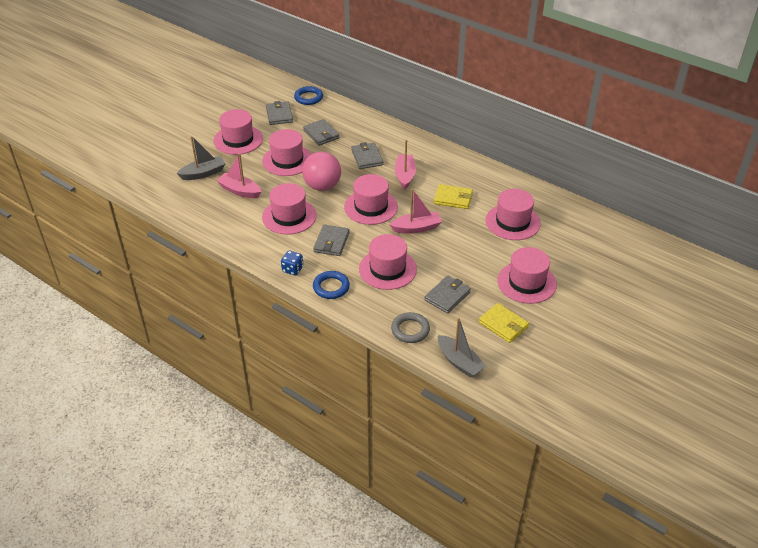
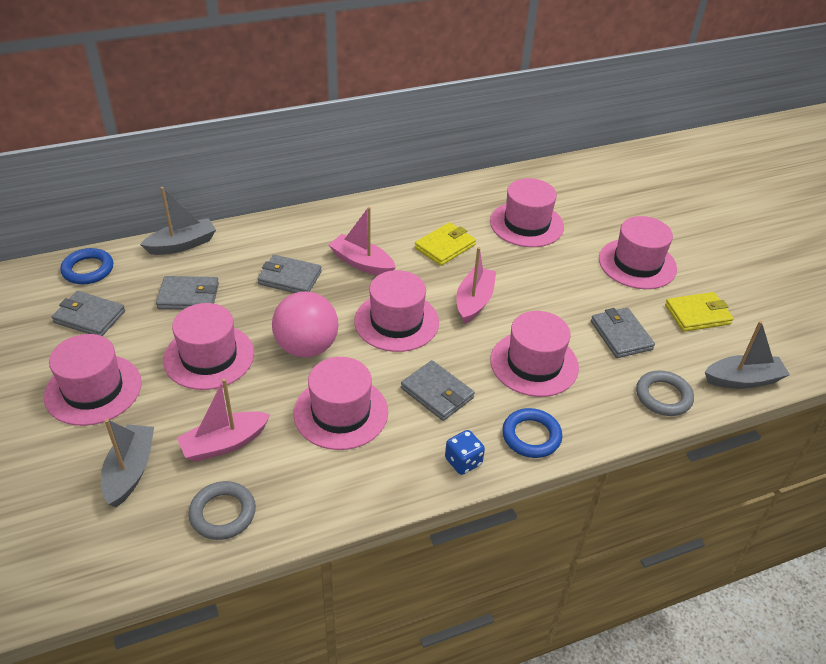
camera: 60 degrees left, 0 degrees up
(202, 209) = (223, 513): none -> grey ring
(355, 113) = (182, 244): none -> grey boat

